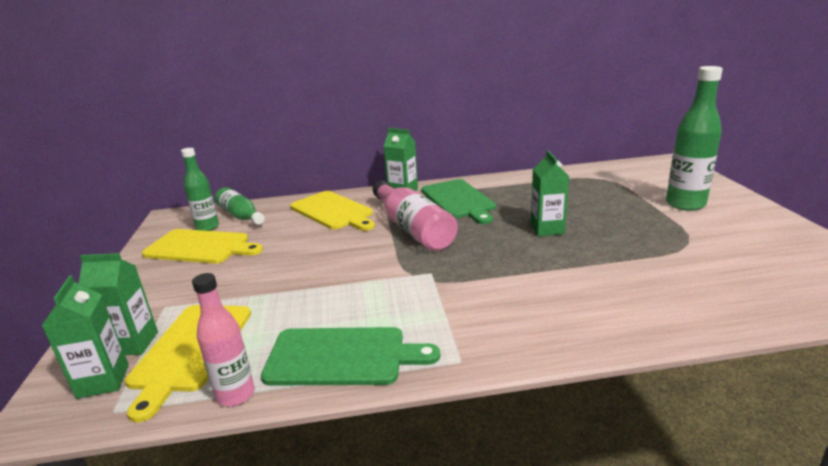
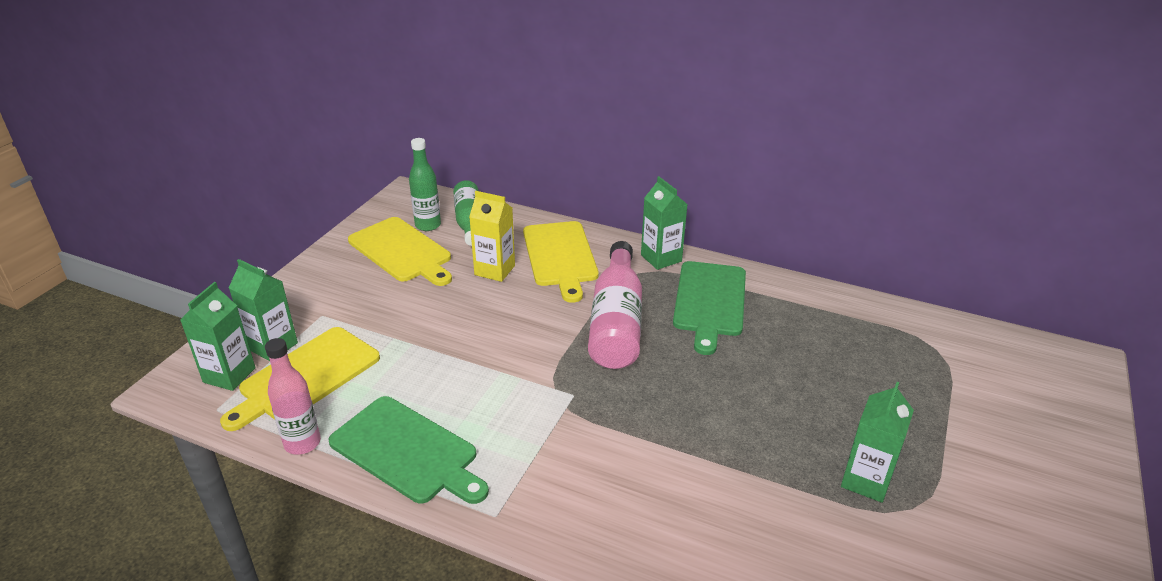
camera: 30 degrees right, 10 degrees up
(291, 233) = (494, 270): none -> yellow carton
(547, 229) = (762, 397): green carton -> green carton (866, 481)
(685, 204) = (995, 447): green bottle -> none

